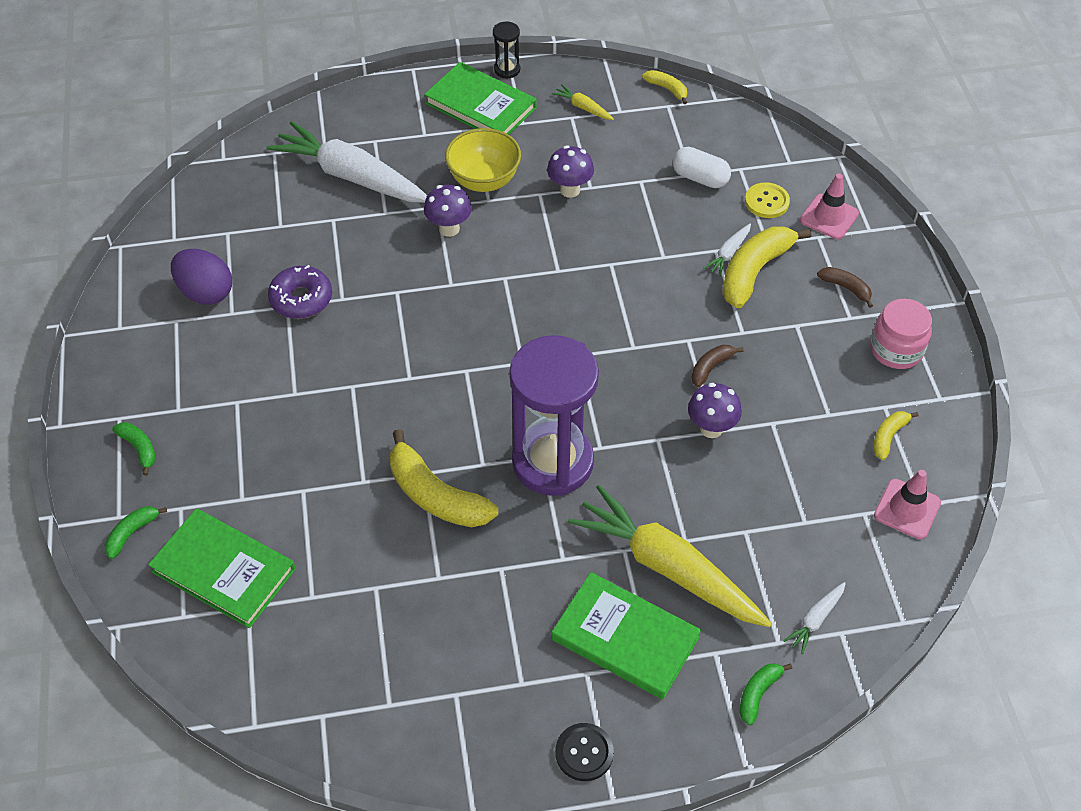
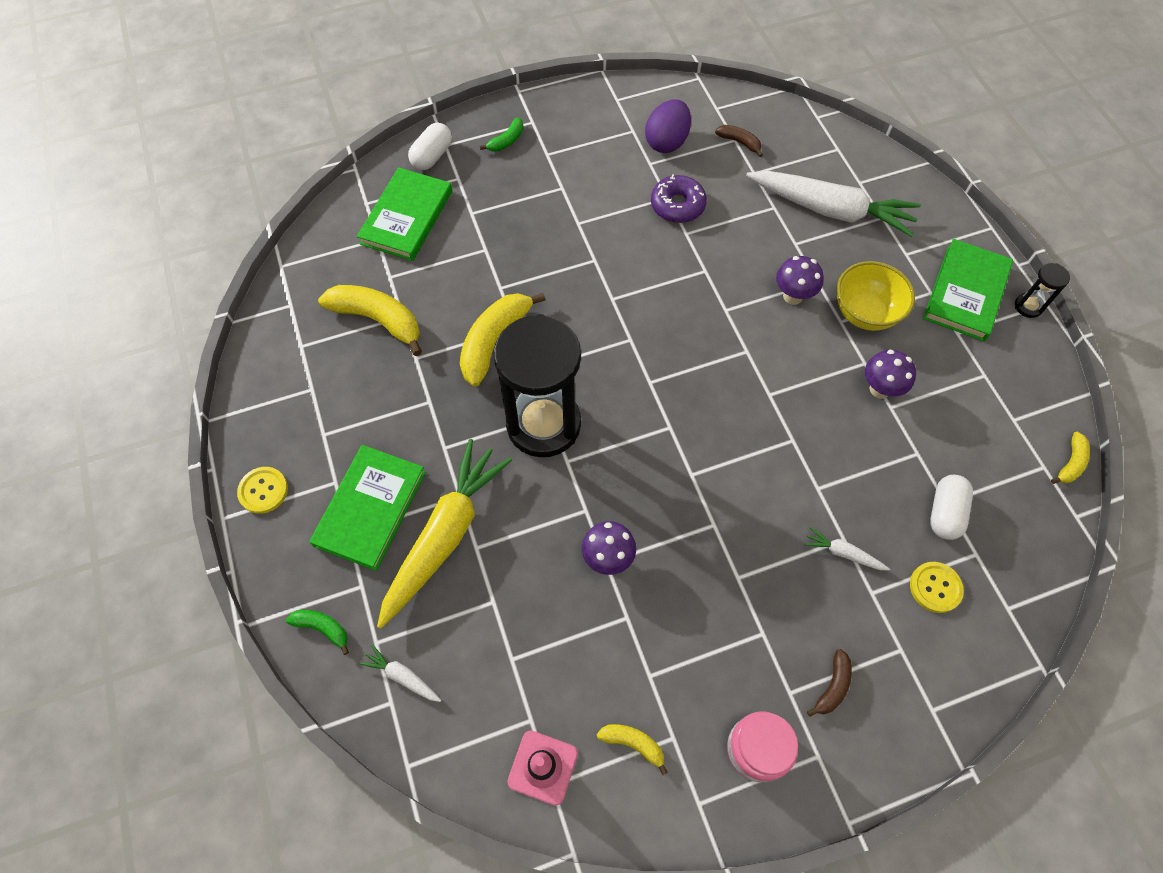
camera: 80 degrees right, 10 degrees up
(132, 533) = (432, 156): green banana -> white capsule
(352, 176) = (830, 210): white carrot -> white carrot turned 90 degrees clockwise
(552, 462) = (543, 424): purple hourglass -> black hourglass
(583, 108) = (1003, 384): yellow carrot -> none
(584, 753) = (263, 491): black button -> yellow button
(711, 367) = (684, 550): brown banana -> brown banana (739, 142)
(754, 271) = (826, 583): yellow banana -> yellow banana (378, 320)
(829, 217) = (936, 660): pink traffic cone -> none

